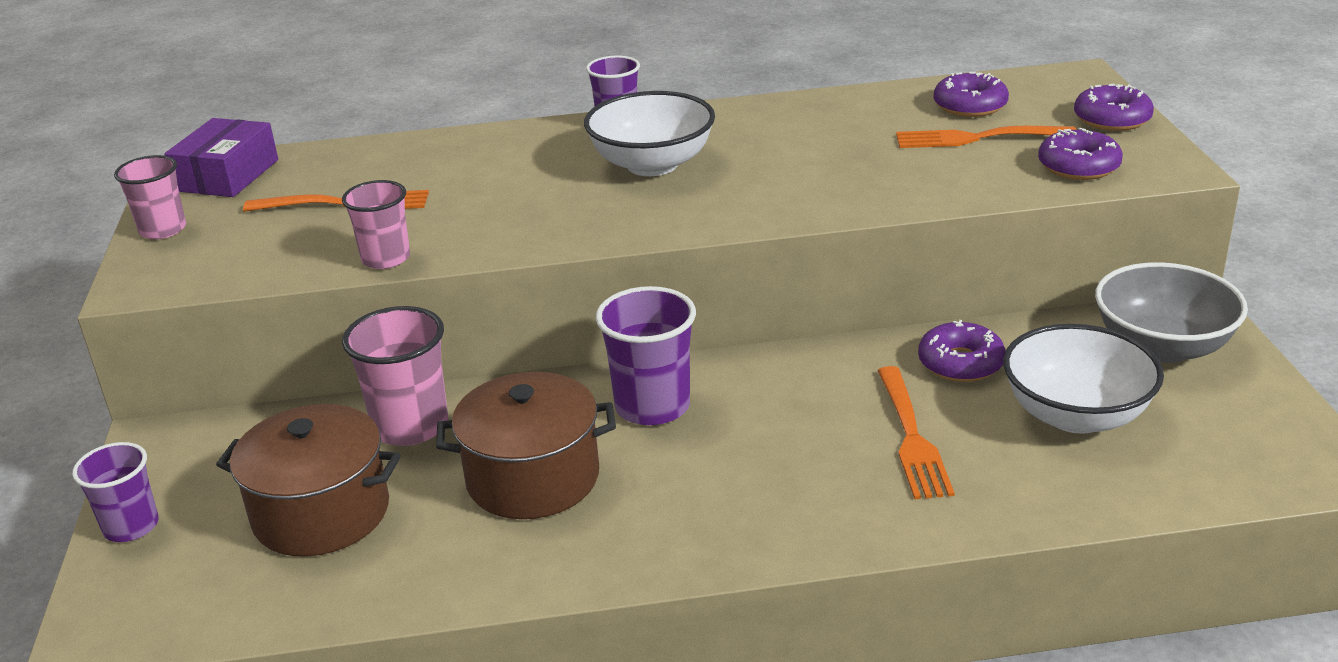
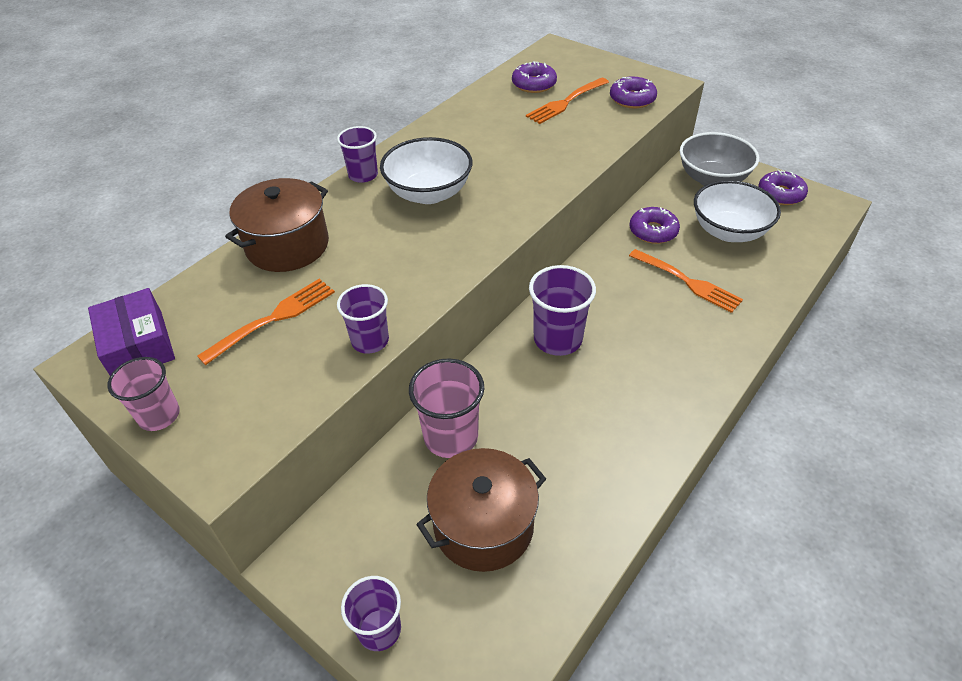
camera: 45 degrees left, 15 degrees up
(386, 258) = (370, 341): pink cup -> purple cup
(533, 478) = (562, 420): brown pot -> brown pot (287, 245)
(1112, 119) = (606, 66): purple donut -> purple donut (780, 194)

